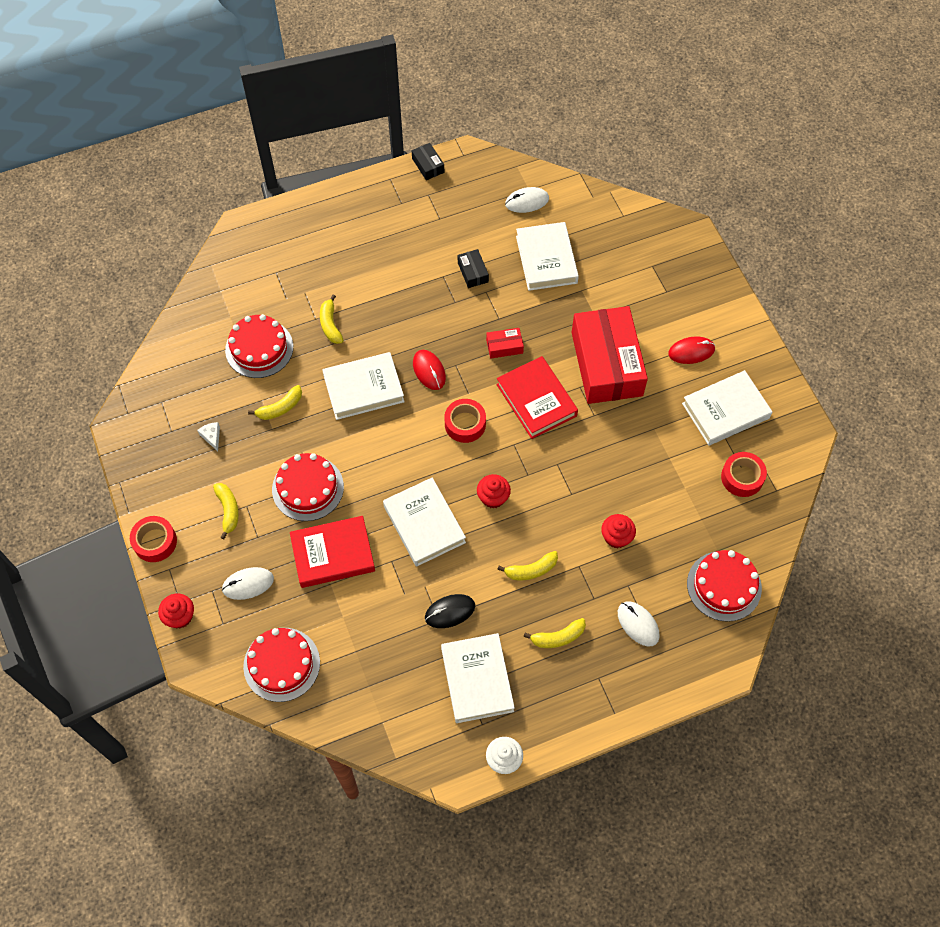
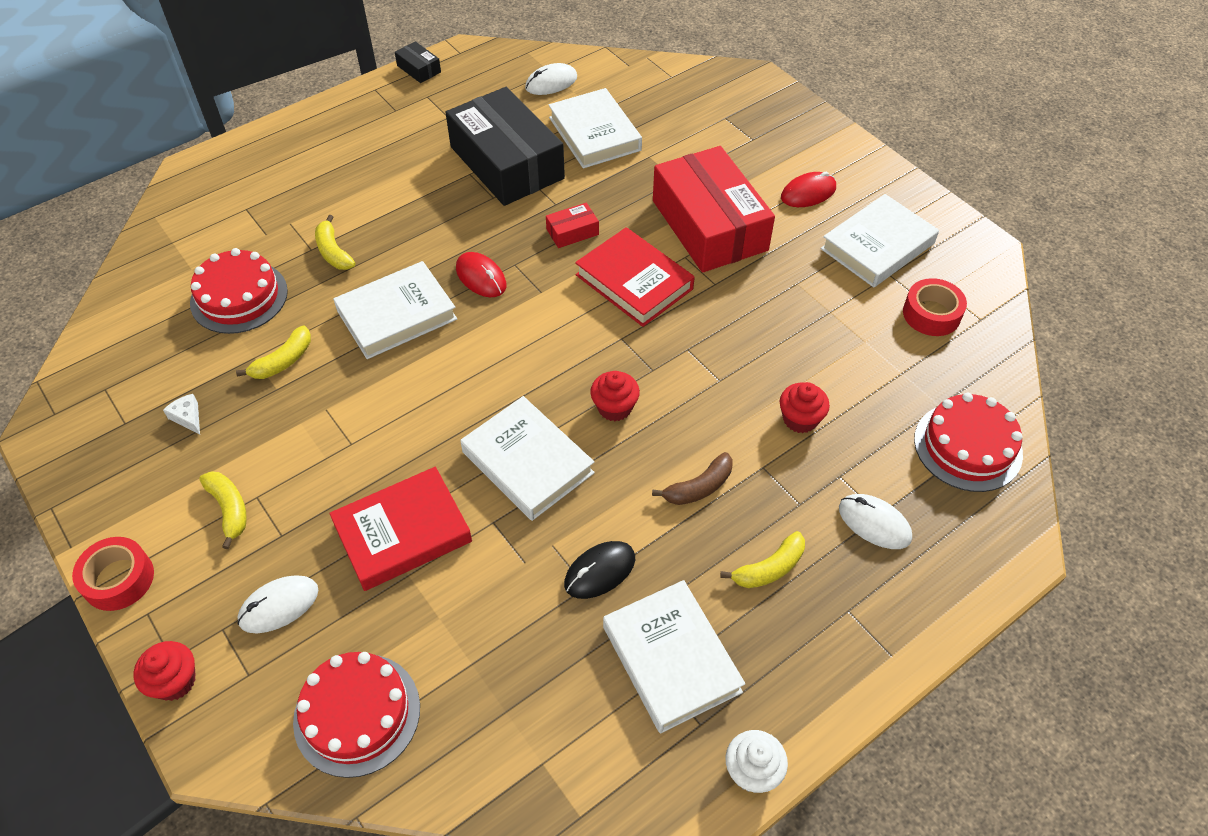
camera: 15 degrees left, 10 degrees down
(308, 488) = (345, 453): red cake -> none
(465, 424) = (548, 328): red tape -> none
(473, 272) = (506, 162): black box -> black box, size x2.50
(531, 570) = (698, 487): yellow banana -> brown banana

